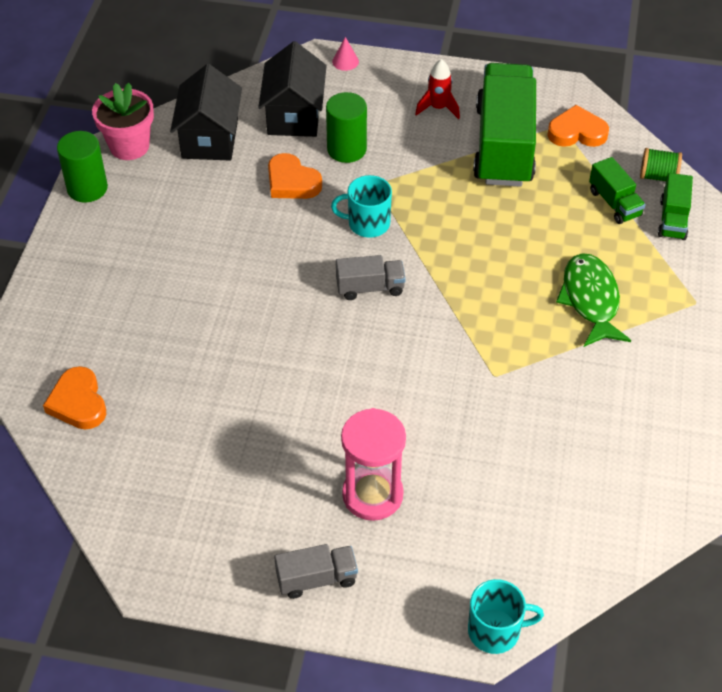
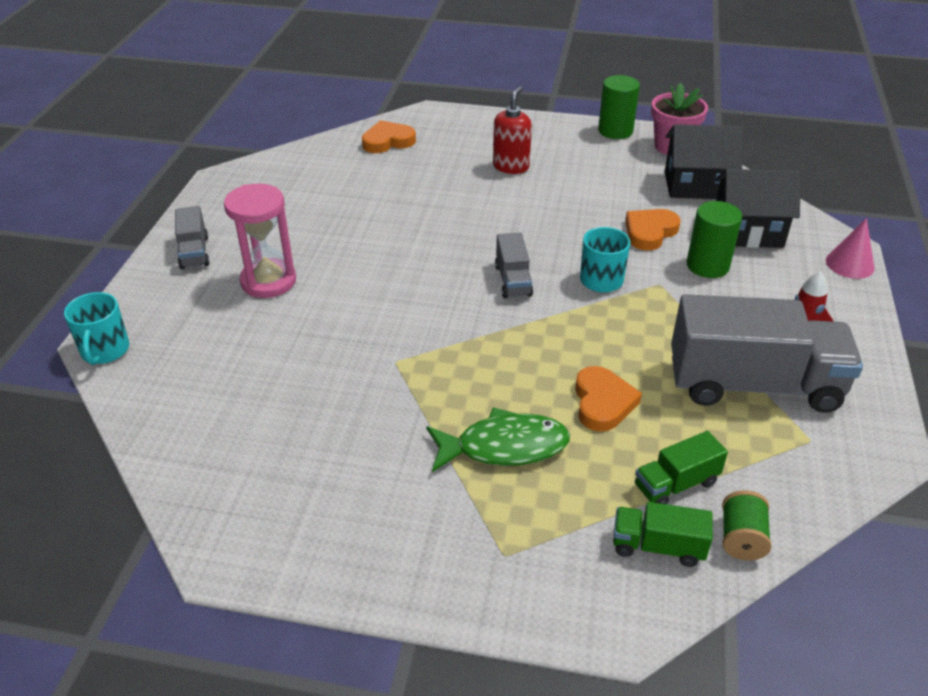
camera: 90 degrees right, 10 degrees down
(155, 283) = (511, 166): none -> red soap dispenser
(345, 61) = (850, 264): pink cone -> pink cone, size x1.53
(504, 145) = (753, 384): green truck -> grey truck
(577, 132) = (804, 456): orange heart -> orange heart (602, 403)

